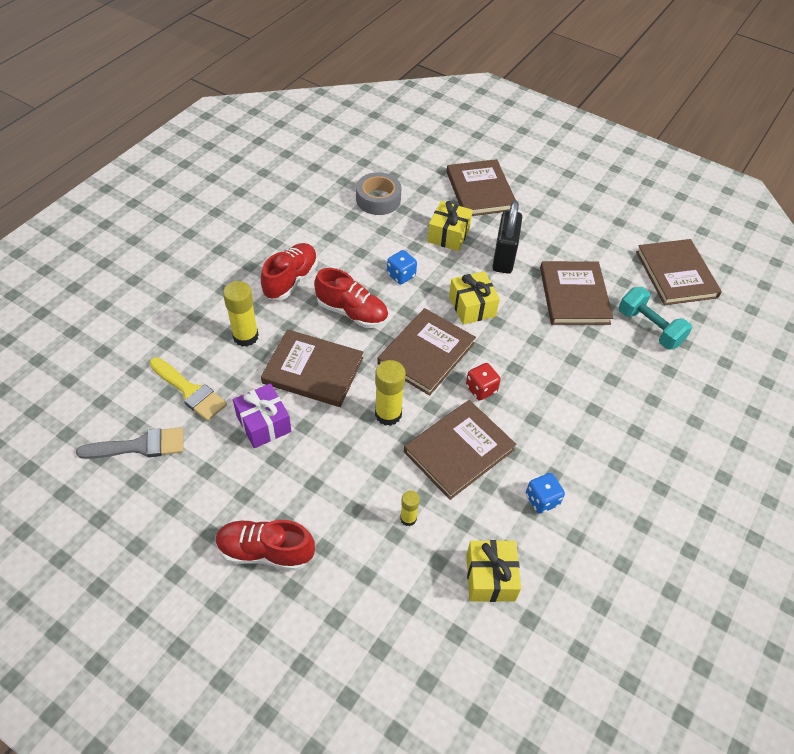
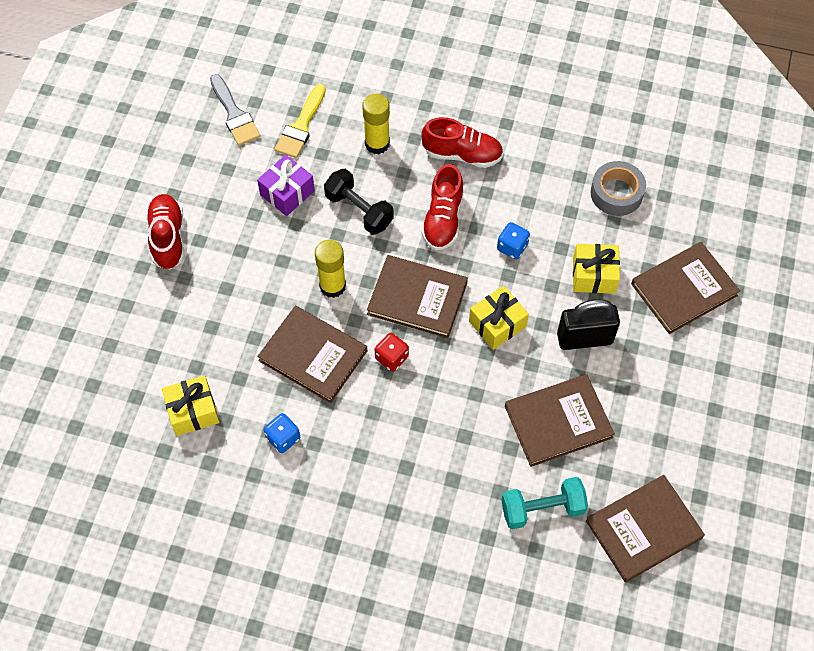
camera: 75 degrees right, 10 degrees up
(313, 370) = (359, 210): brown book -> black dumbbell
(408, 518) = (230, 333): yellow glue stick -> none
(649, 328) = (542, 508): turquoise dumbbell -> turquoise dumbbell turned 45 degrees clockwise

